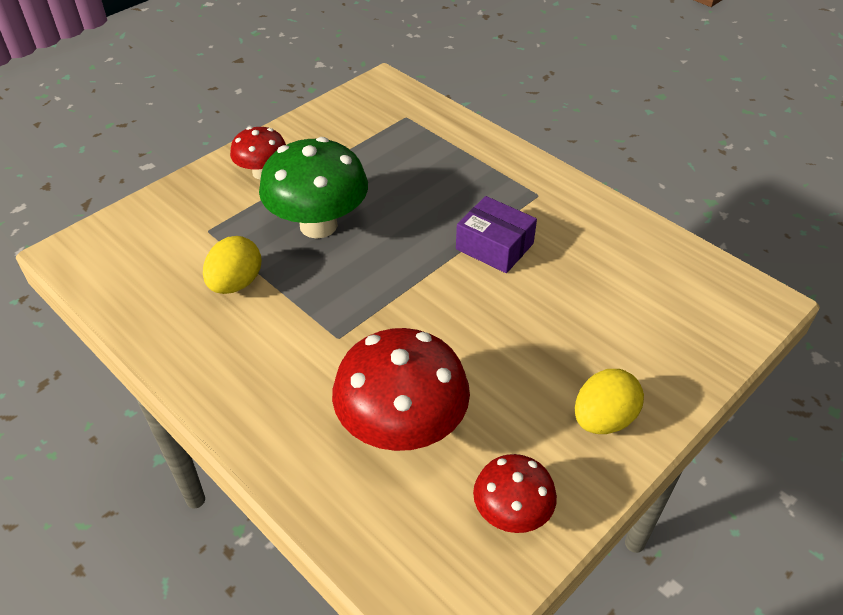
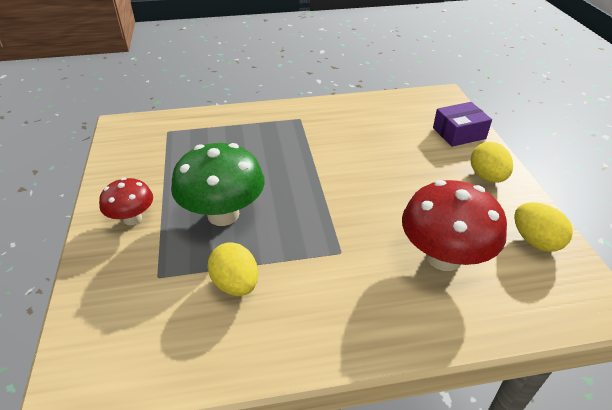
camera: 55 degrees left, 5 degrees down
(494, 246) = (325, 152): purple box -> purple box (459, 133)
(511, 513) = (535, 241): red mushroom -> yellow egg

